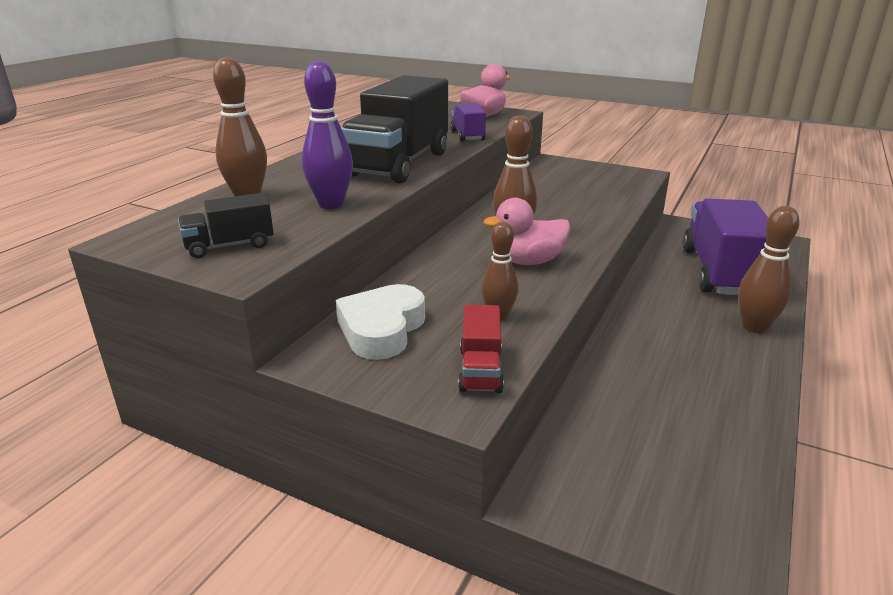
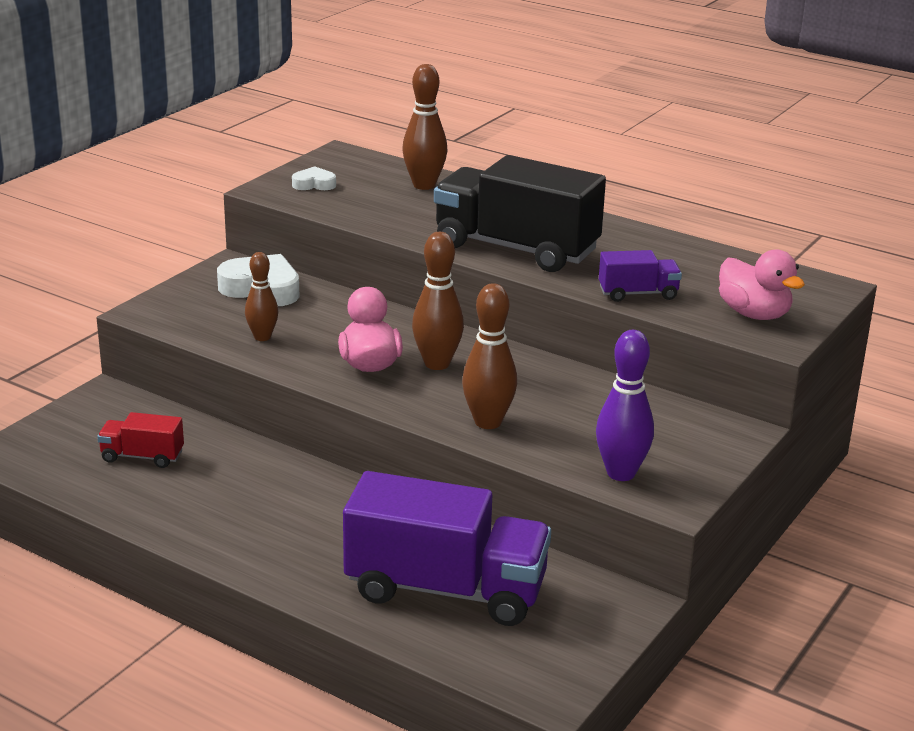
camera: 95 degrees right, 0 degrees up
(230, 246) = (314, 184): black truck -> white heart
(331, 204) = (395, 216): purple bowling pin -> purple bowling pin (621, 473)
(480, 370) = (184, 322): red truck -> red truck (142, 456)
(754, 327) = (295, 569): brown bowling pin -> brown bowling pin (488, 422)

